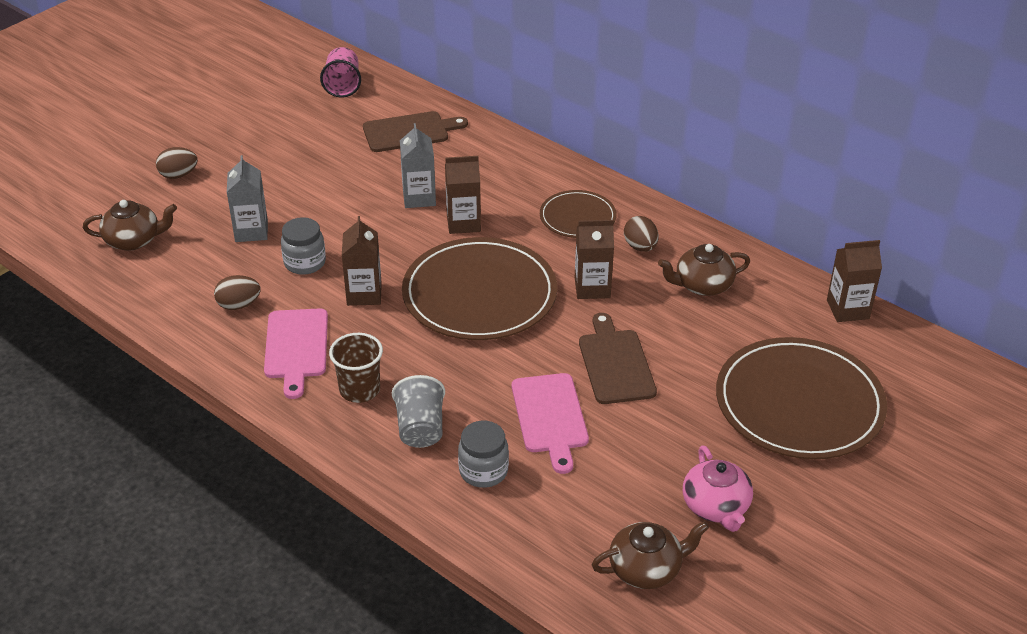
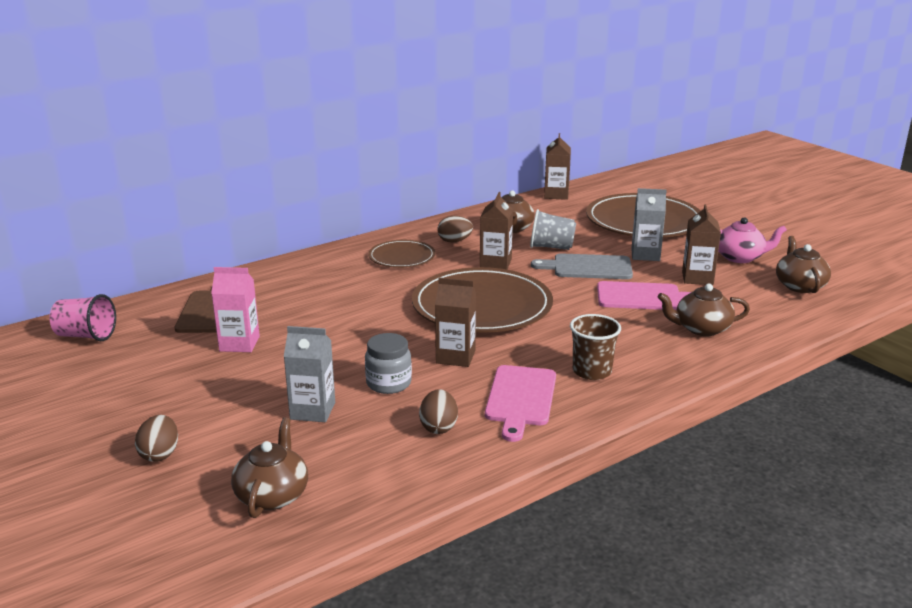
camera: 75 degrees left, 15 degrees down
(296, 347) = (521, 398): pink cutting board -> pink cutting board turned 90 degrees clockwise
(352, 164) = (239, 344): none -> pink carton
(419, 198) = (324, 316): grey carton -> grey carton (645, 255)
(420, 429) = (648, 349): grey cup -> grey cup (551, 247)
(463, 223) = (378, 301): brown carton -> brown carton (697, 278)
(483, 471) = (701, 328): grey jar -> brown teapot
(615, 363) = (588, 267): brown cutting board -> grey cutting board

